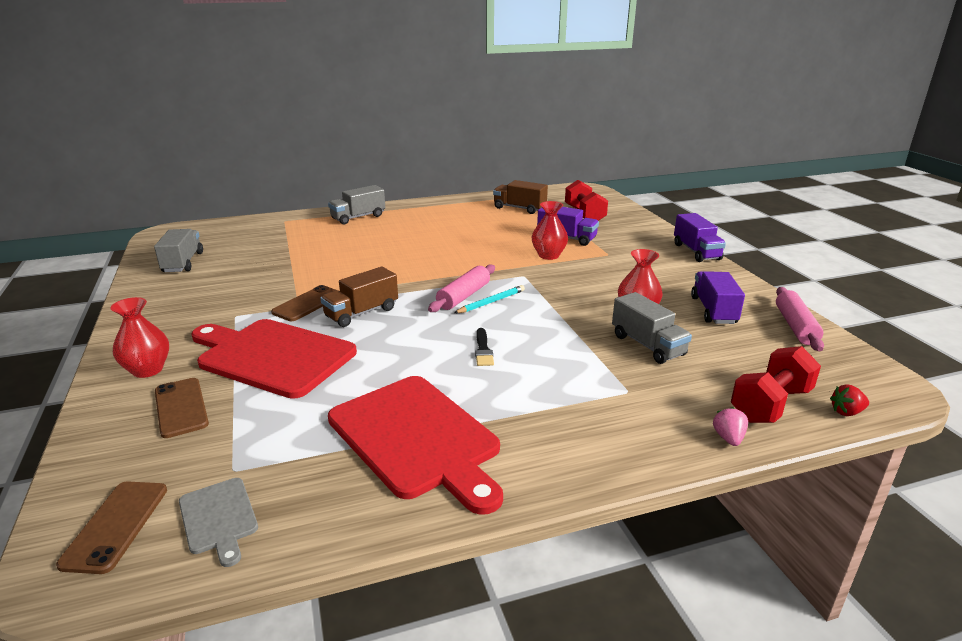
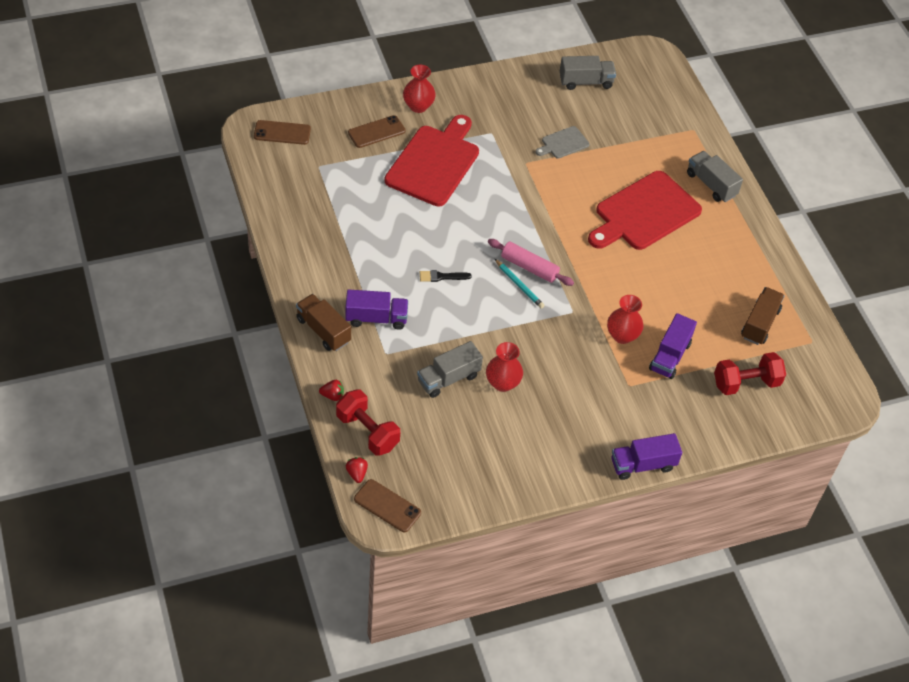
camera: 85 degrees right, 25 degrees up
(218, 518) = (283, 168): grey cutting board -> grey cutting board (563, 143)
(308, 304) = (512, 171): brown phone -> brown phone (387, 506)
(361, 313) = (498, 204): brown truck -> brown truck (323, 330)
(416, 438) = (341, 241): red cutting board -> red cutting board (644, 213)
(713, 310) = (508, 440): purple truck -> purple truck (376, 318)
(728, 438) = (332, 395): pink strawberry -> red strawberry
(795, 326) = (480, 492): pink rolling pin -> none

